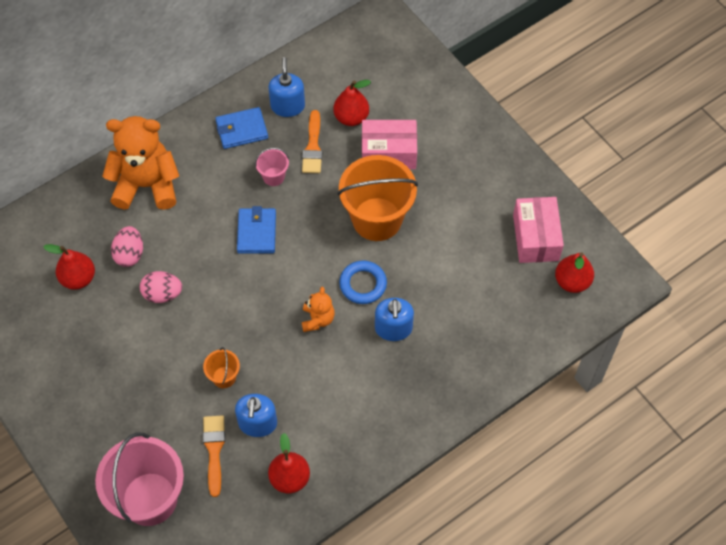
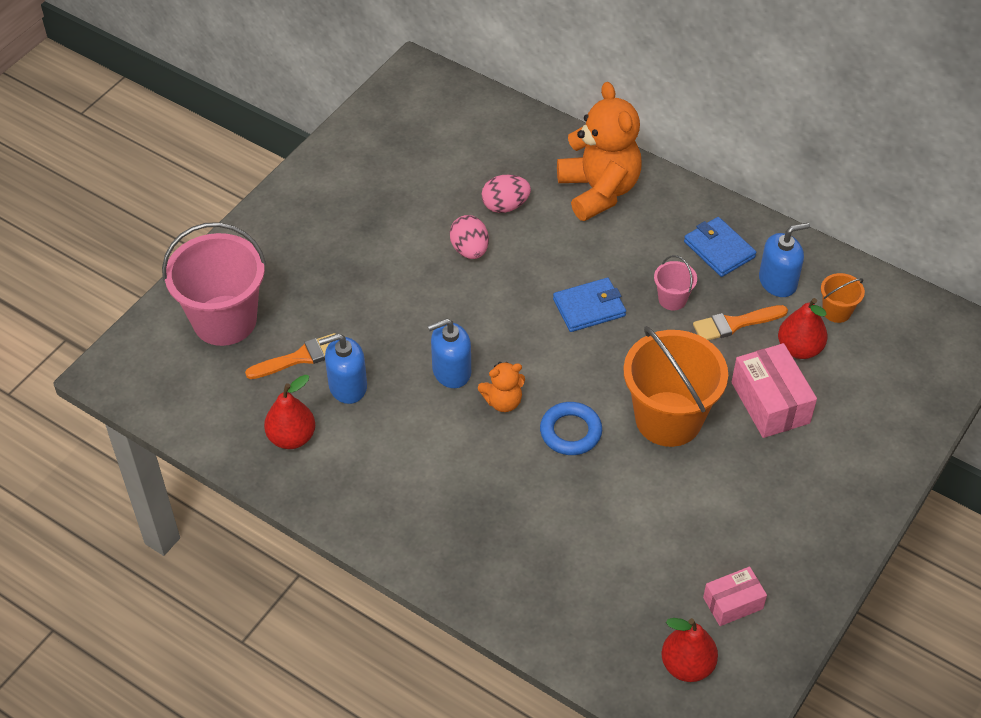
camera: 70 degrees right, 10 degrees down
(78, 278) = (455, 174): red pear -> none
(224, 377) = (392, 337): orange bucket -> orange bucket (836, 311)
(393, 328) = (525, 481): blue soap dispenser -> blue soap dispenser (451, 371)
(535, 237) = (733, 603): pink box -> pink box, size x0.62

